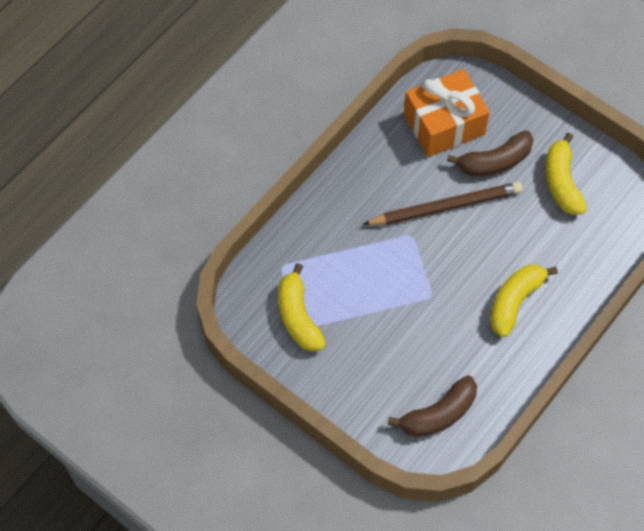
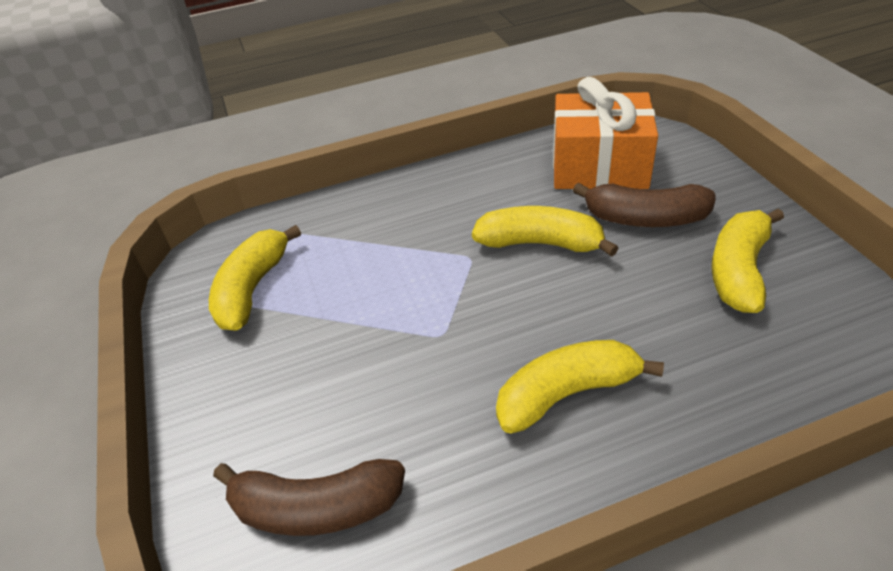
camera: 35 degrees right, 20 degrees down
(445, 207) = (540, 243): brown pencil -> yellow banana

